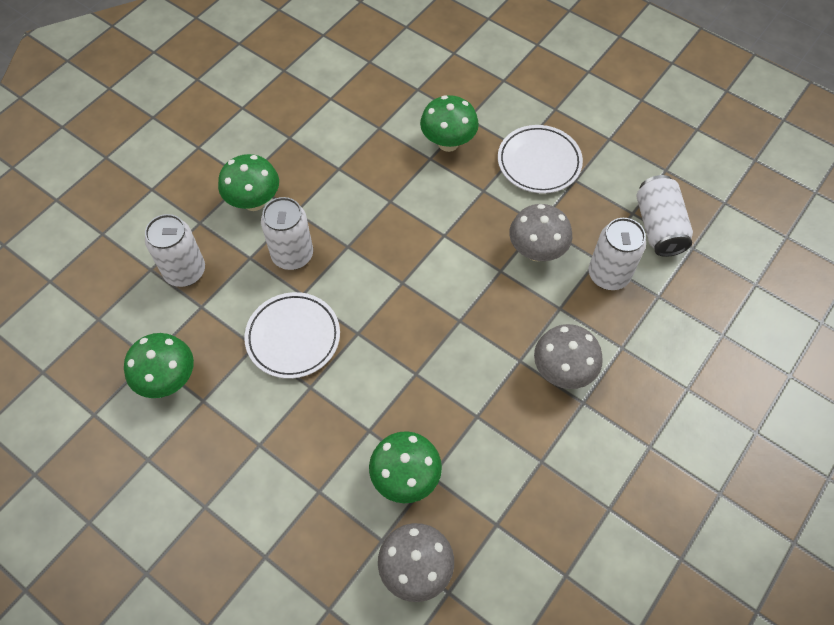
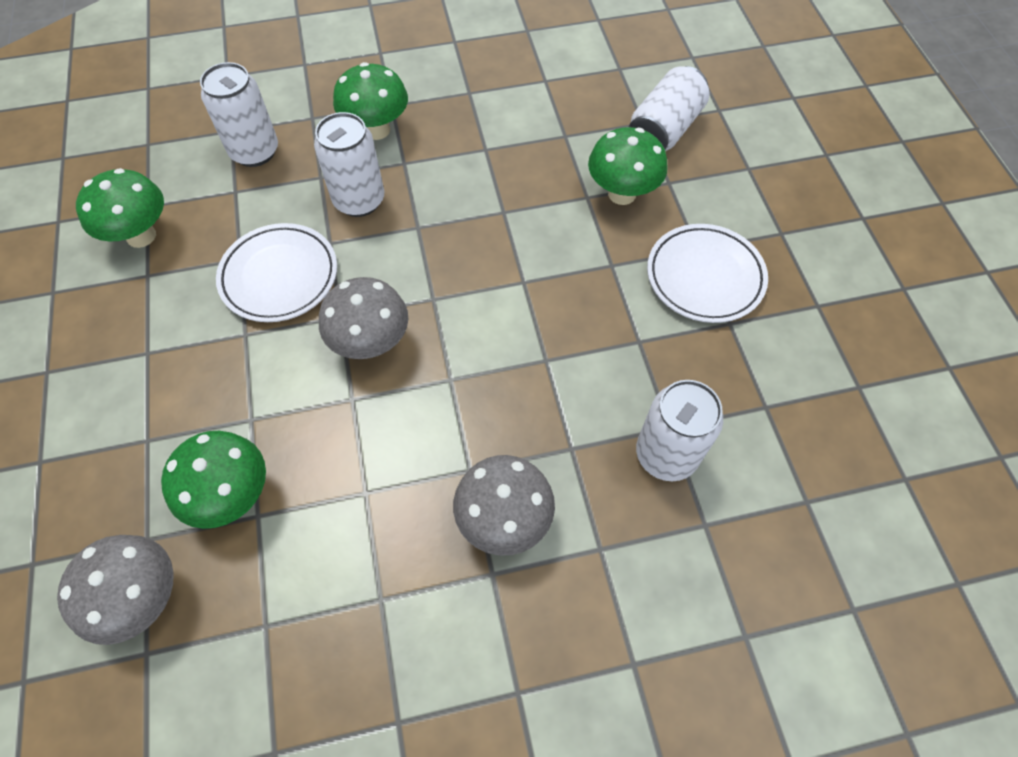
camera: 40 degrees right, 0 degrees up
(536, 251) = (606, 368): grey mushroom -> grey mushroom (371, 343)
(658, 227) = (784, 445): white can -> white can (664, 129)

